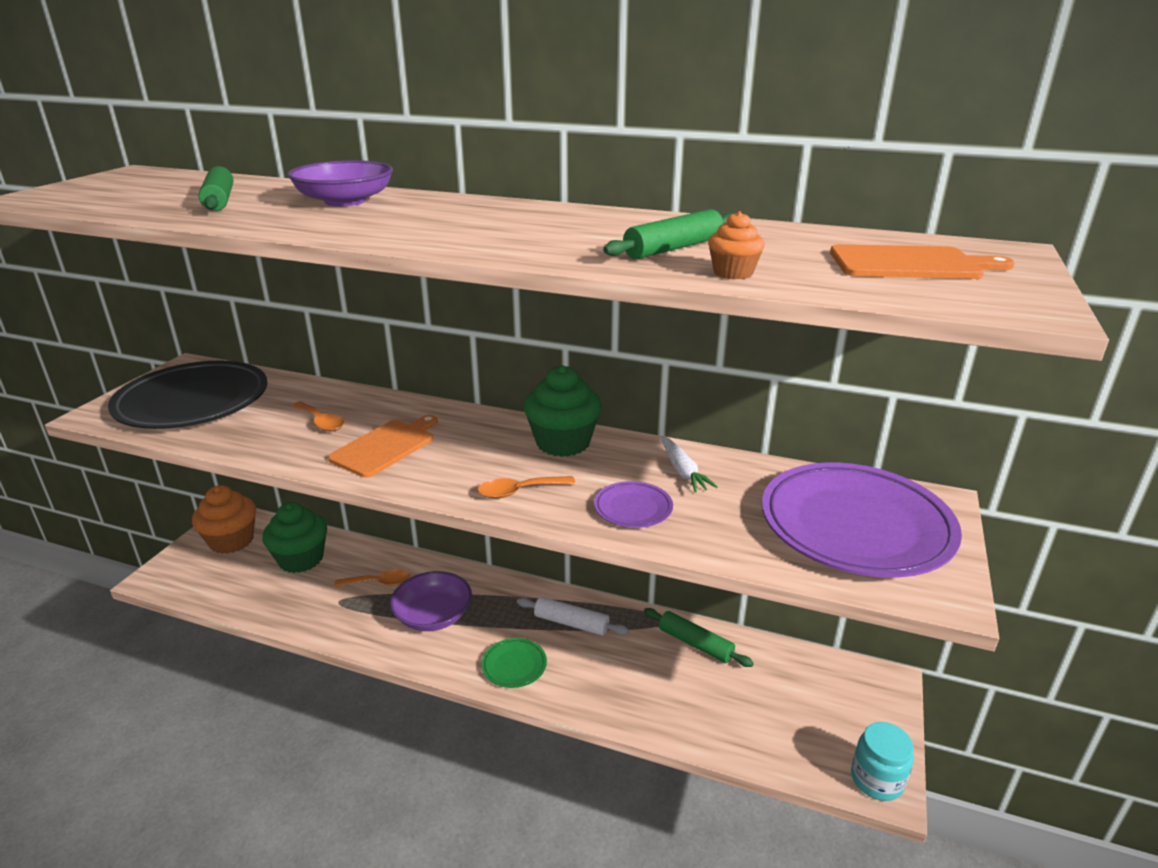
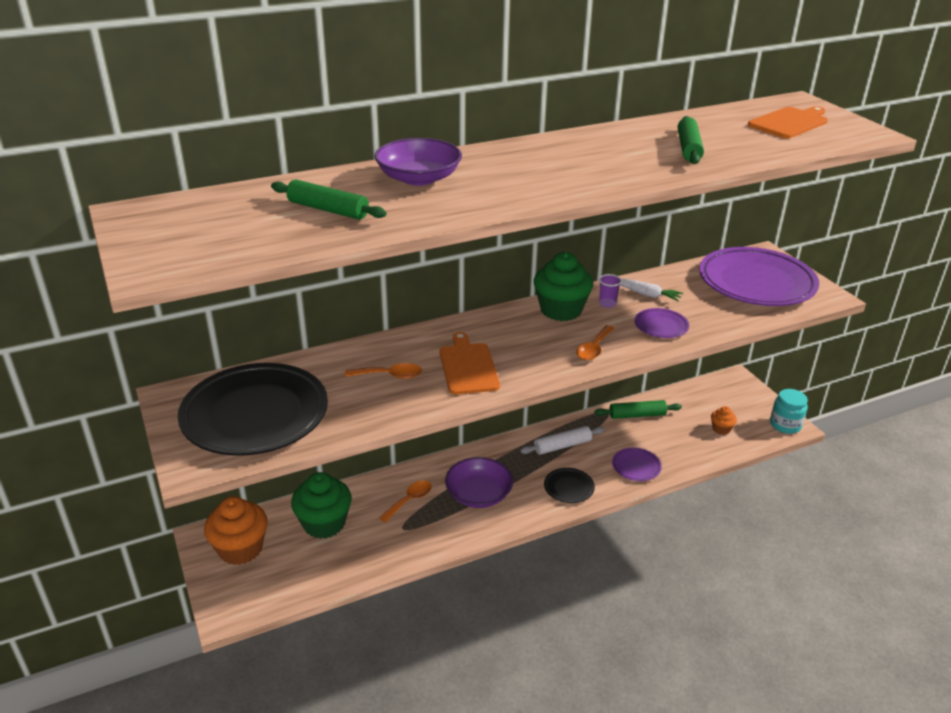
camera: 45 degrees left, 5 degrees up
(514, 665) = (569, 488): green plate -> black plate
(611, 694) = (636, 467): none -> purple plate
(621, 459) = (607, 304): none -> purple cup
(733, 273) = (748, 154): orange cupcake -> orange cupcake (721, 429)

